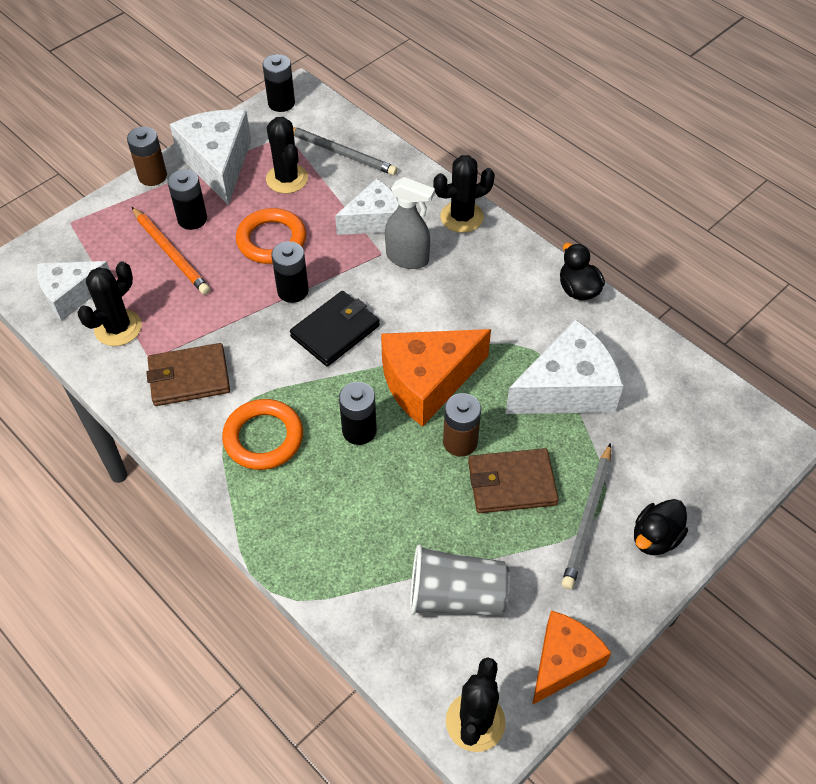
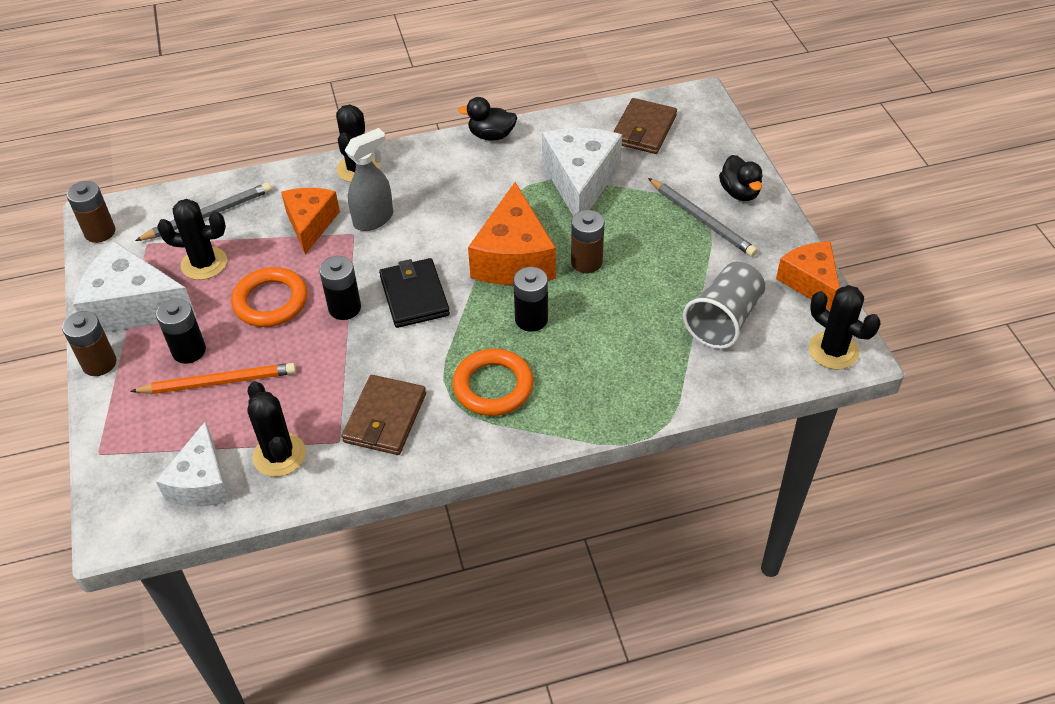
camera: 60 degrees left, 5 degrees down
(281, 103) = (100, 232): black battery -> brown battery
(374, 220) = (310, 224): white cheese -> orange cheese
(511, 483) = (645, 248): brown wallet -> brown wallet (643, 129)

